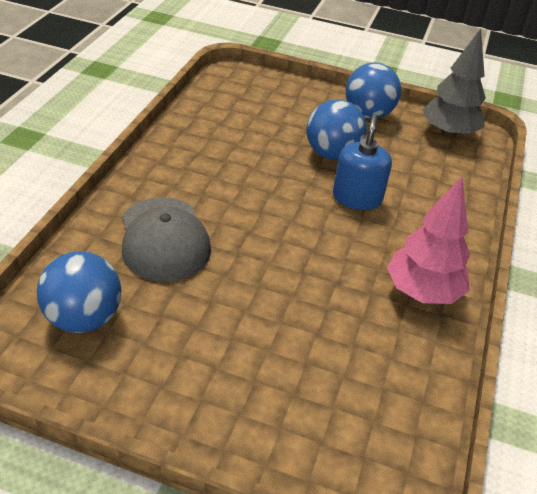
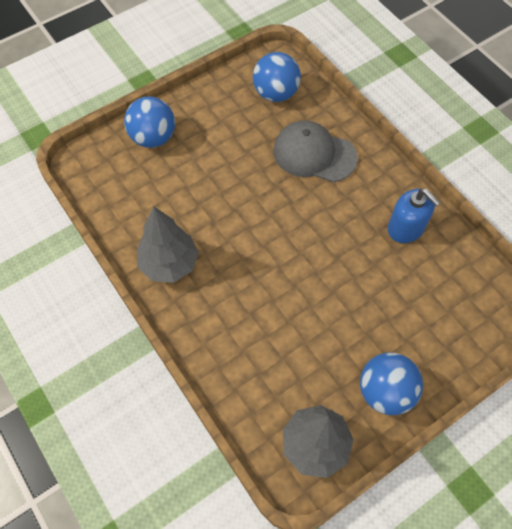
camera: 130 degrees right, 20 degrees up
(332, 154) = (343, 314): blue ball -> blue ball (153, 138)
(357, 198) = (279, 293): blue soap dispenser -> blue soap dispenser (406, 228)
(422, 292) = (169, 264): pink tree -> grey tree

